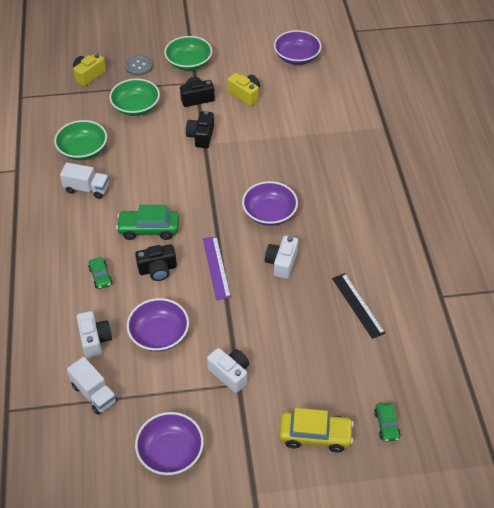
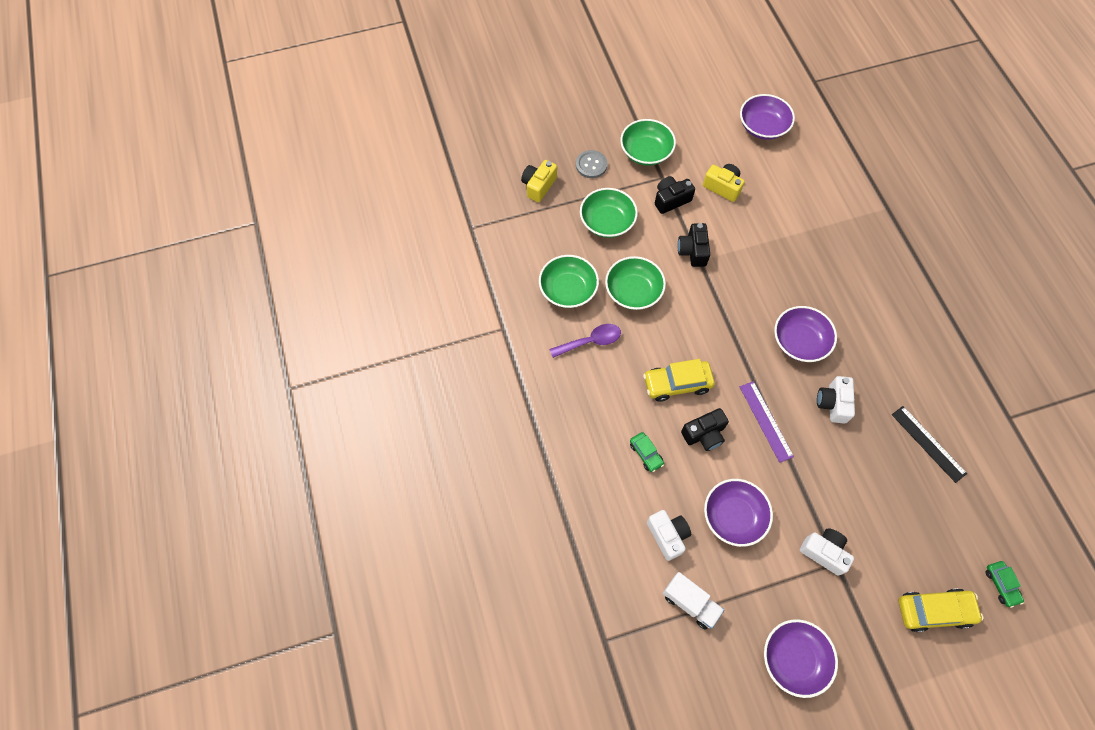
camera: 10 degrees left, 15 degrees up
(87, 189) = (591, 341): white truck -> purple spoon
(138, 158) = (633, 291): none -> green bowl
(149, 229) = (677, 384): green car -> yellow car

